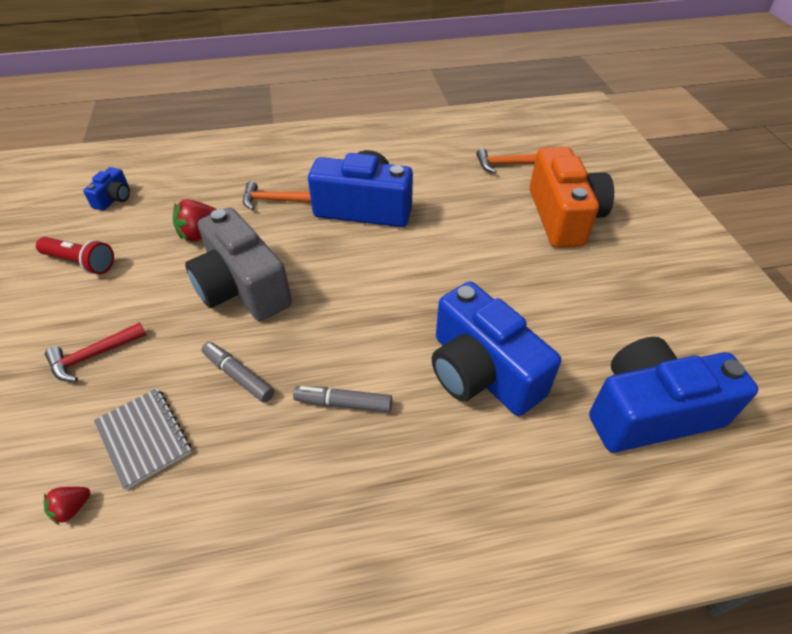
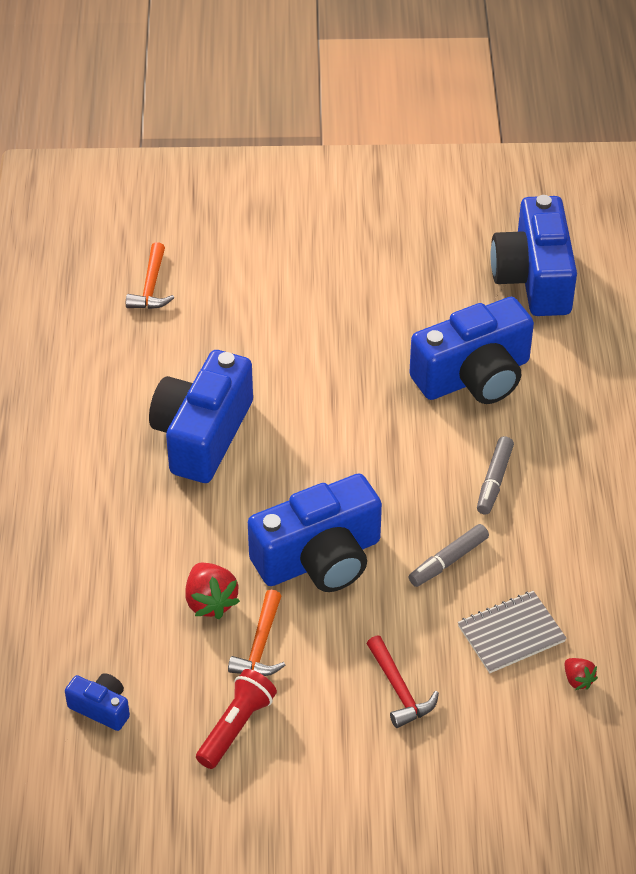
camera: 80 degrees left, 0 degrees up
(242, 288) = (319, 558): grey camera -> blue camera
(272, 200) = (159, 526): orange hammer -> orange hammer (260, 645)
(563, 216) = (267, 261): orange camera -> none

